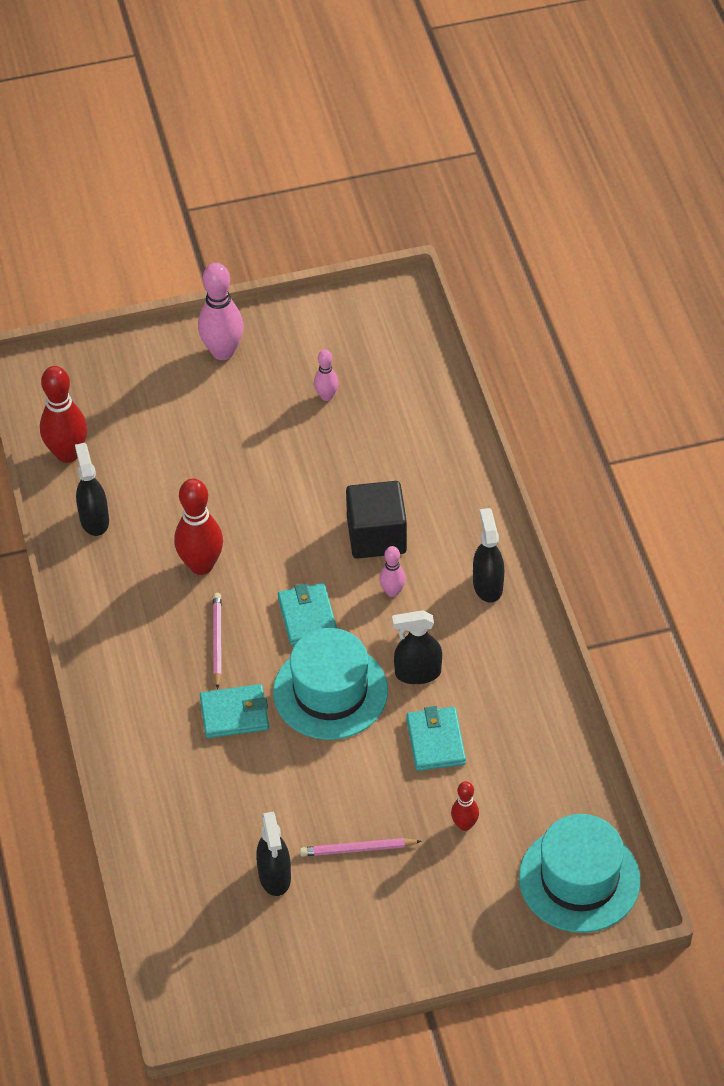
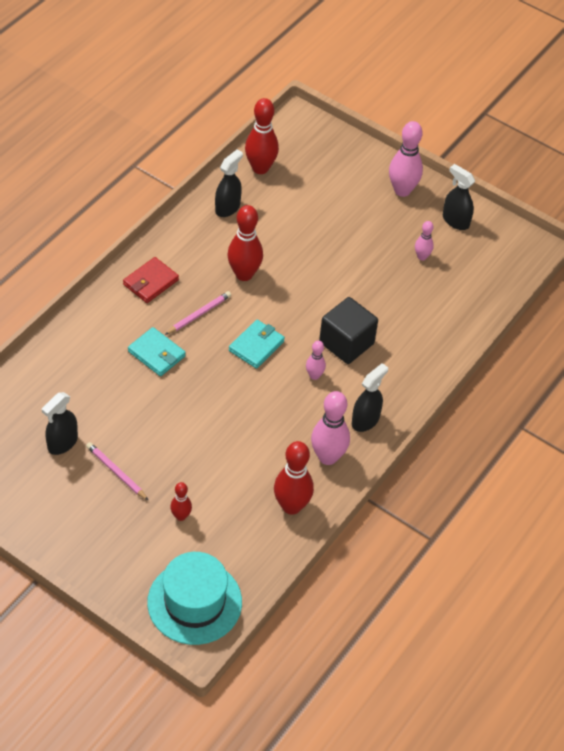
camera: 45 degrees right, 0 degrees up
(130, 657) = (151, 282): none -> red wallet
(330, 691) = (214, 390): turquoise hat -> none
(417, 673) = (268, 424): black spray bottle -> black spray bottle (455, 221)
(435, 741) = (227, 464): turquoise wallet -> none
(504, 648) = (328, 457): none -> pink bowling pin
(536, 719) = (291, 506): none -> red bowling pin

